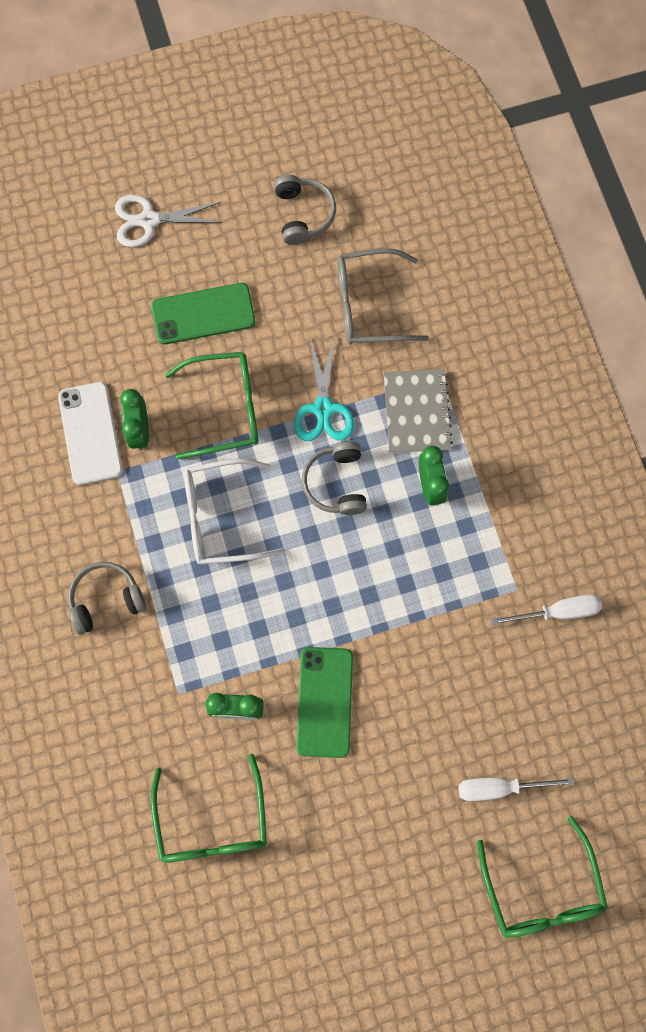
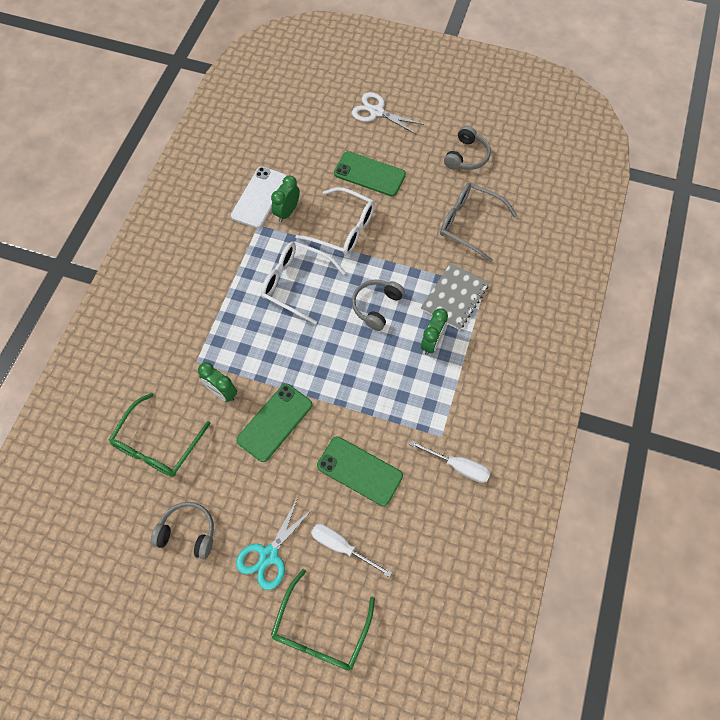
camera: 35 degrees right, 10 degrees down
(106, 599) = (198, 286): grey headphones -> grey headphones (188, 532)
(225, 409) = (343, 229): green glasses -> white glasses
(323, 409) = (400, 262): turquoise scissors -> turquoise scissors (269, 555)
(458, 691) = (359, 471): none -> green phone

